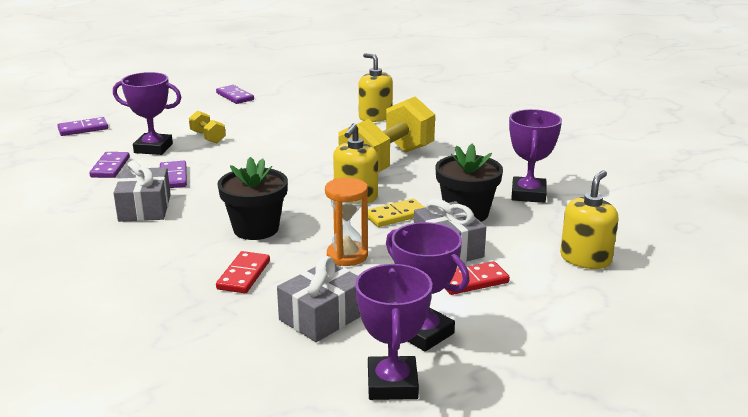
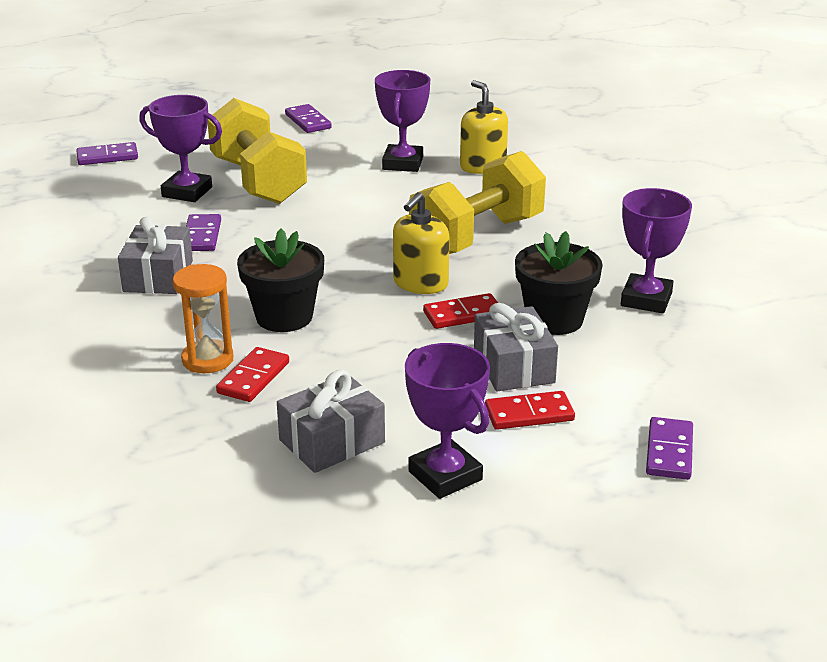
camera: 10 degrees right, 5 degrees up
(110, 167) = (129, 215): purple domino -> purple domino (669, 452)
(208, 137) = (258, 181): yellow dumbbell -> yellow dumbbell, size x2.29
(347, 256) = (385, 364): orange hourglass -> orange hourglass (207, 360)
(392, 384) = (387, 534): purple trophy -> purple trophy (402, 163)
(396, 216) = (463, 315): yellow domino -> red domino
(585, 259) = (685, 398): yellow soap dispenser -> none

